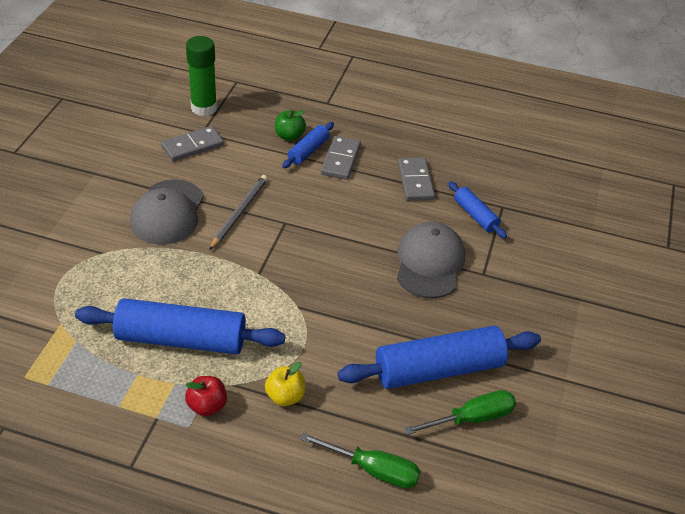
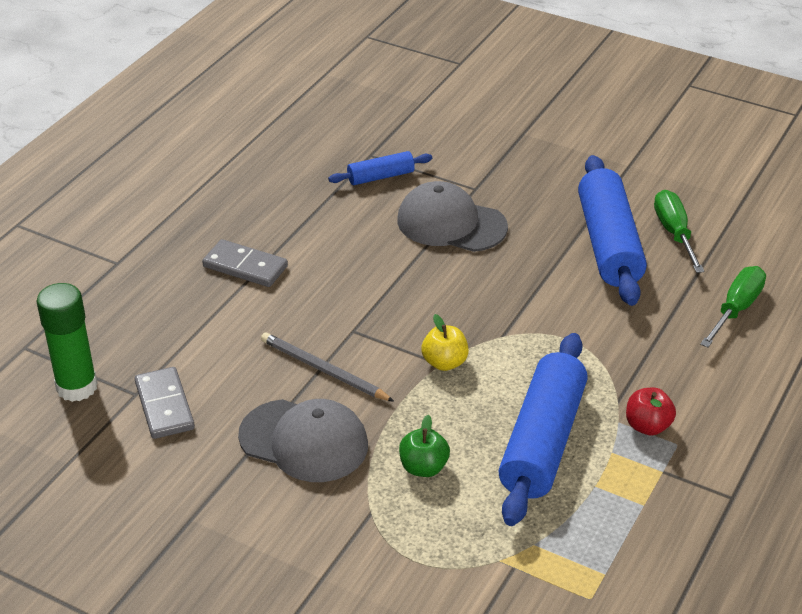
camera: 75 degrees left, 5 degrees down
(285, 396) = (638, 361): yellow apple -> yellow apple (444, 362)
(289, 136) = (178, 307): green apple -> green apple (423, 467)
(308, 151) = (216, 293): blue rolling pin -> none
(415, 181) = (307, 211): grey domino -> none

